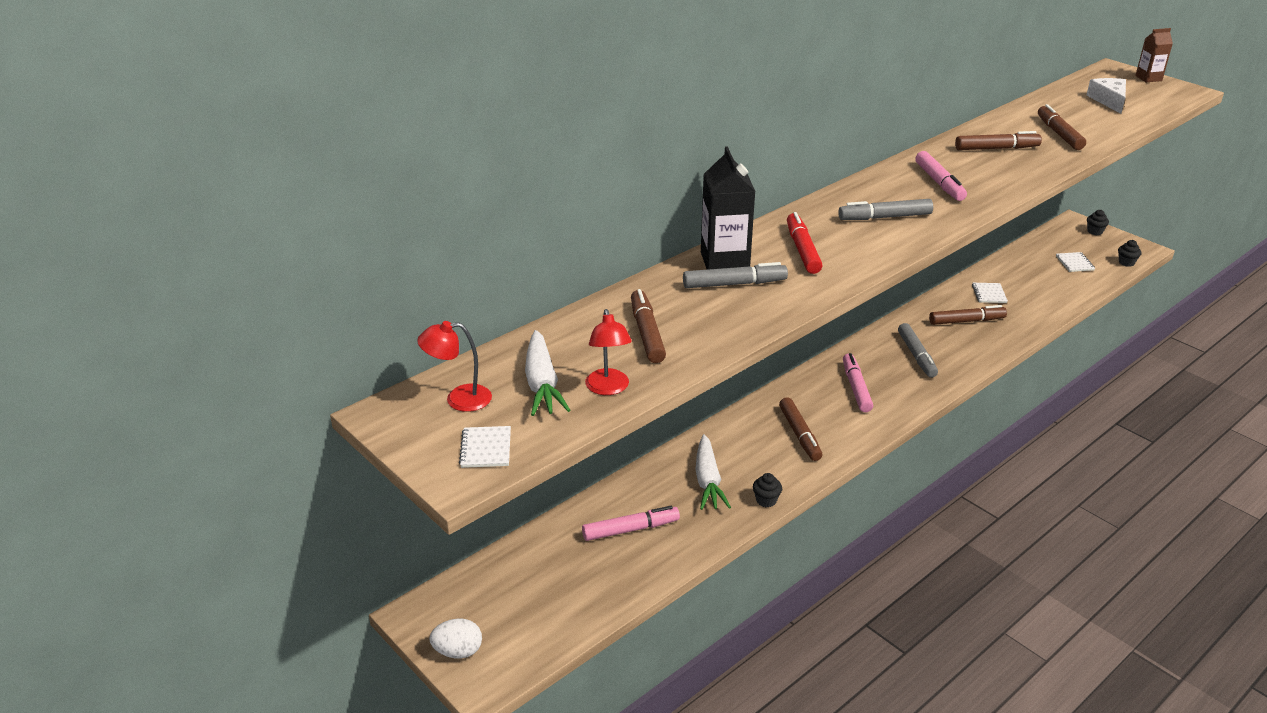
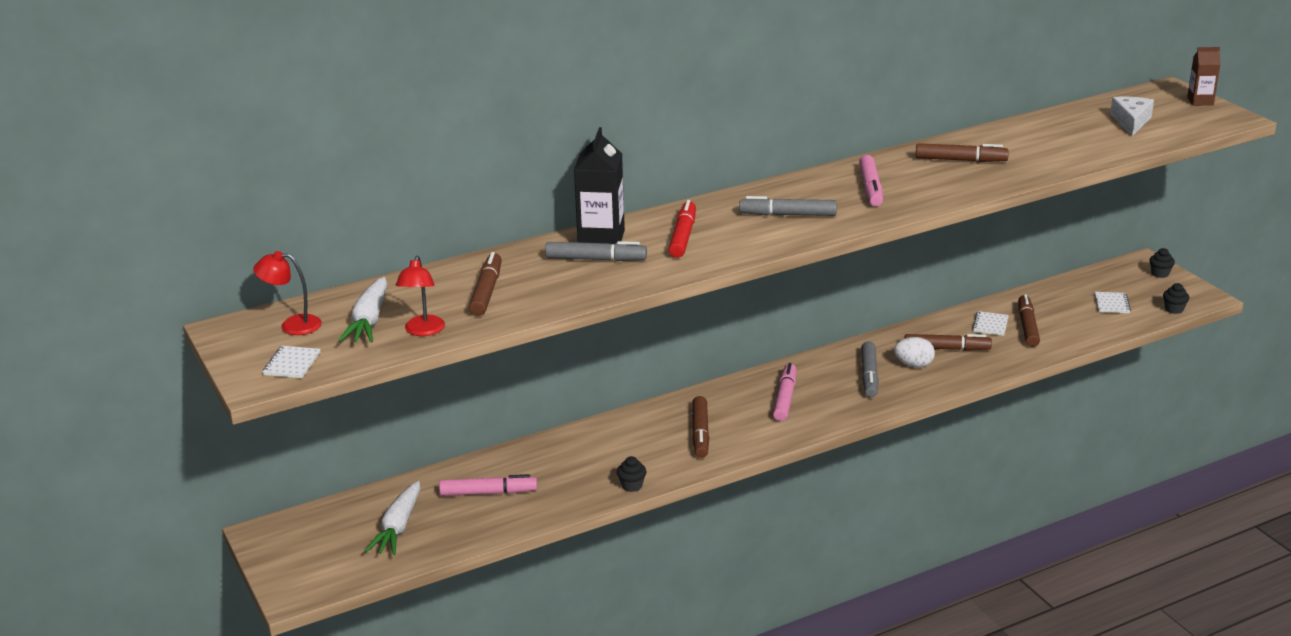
camera: 15 degrees right, 5 degrees down
(458, 651) = (284, 566): white egg -> white egg (914, 365)
(708, 481) = (585, 462): white carrot -> white carrot (398, 527)
(1059, 134) = (1042, 151): brown marker -> brown marker (1027, 327)

